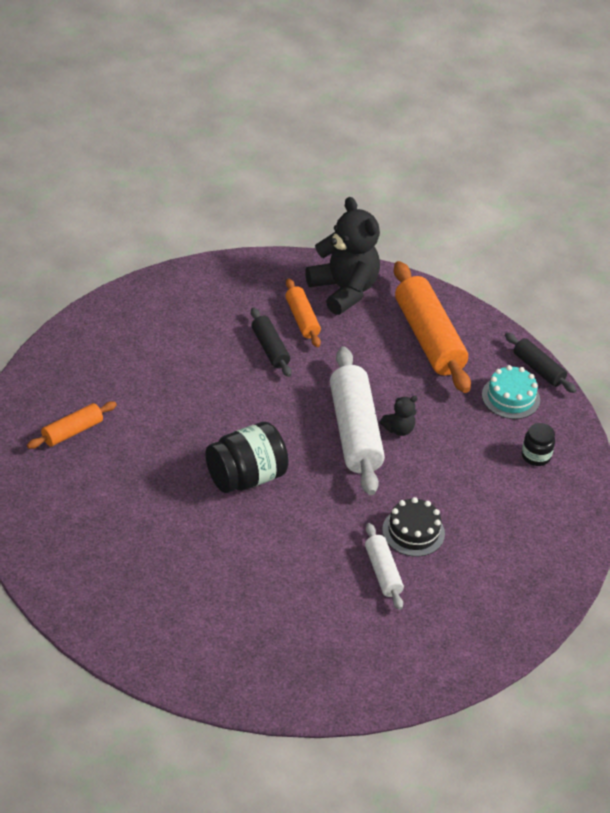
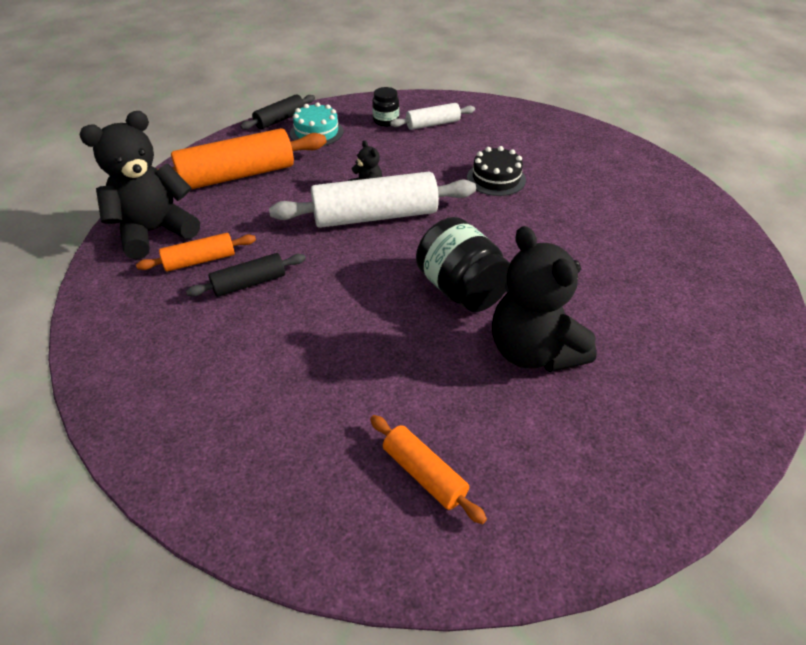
camera: 90 degrees left, 0 degrees up
(168, 509) = (533, 351): none -> black teddy bear
(383, 572) = (552, 194): white rolling pin -> white rolling pin (432, 124)

